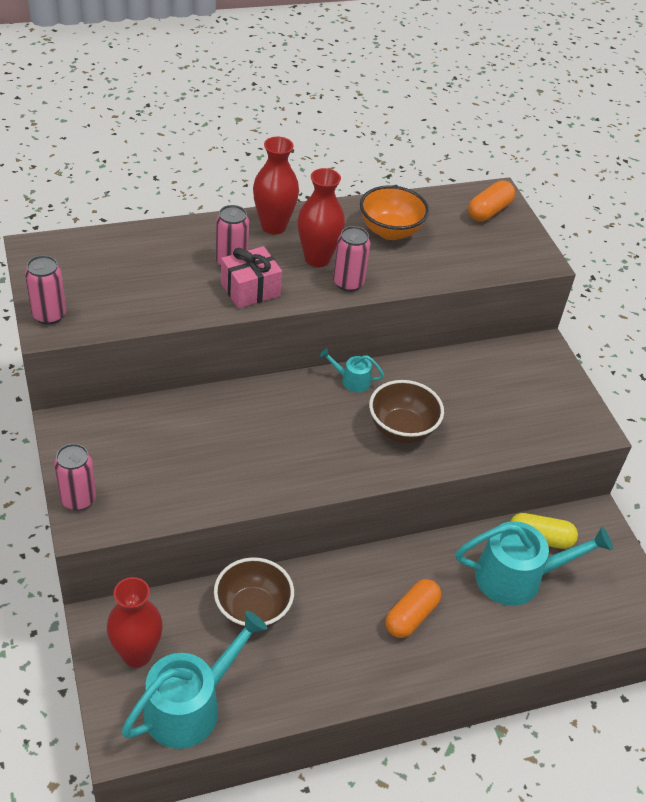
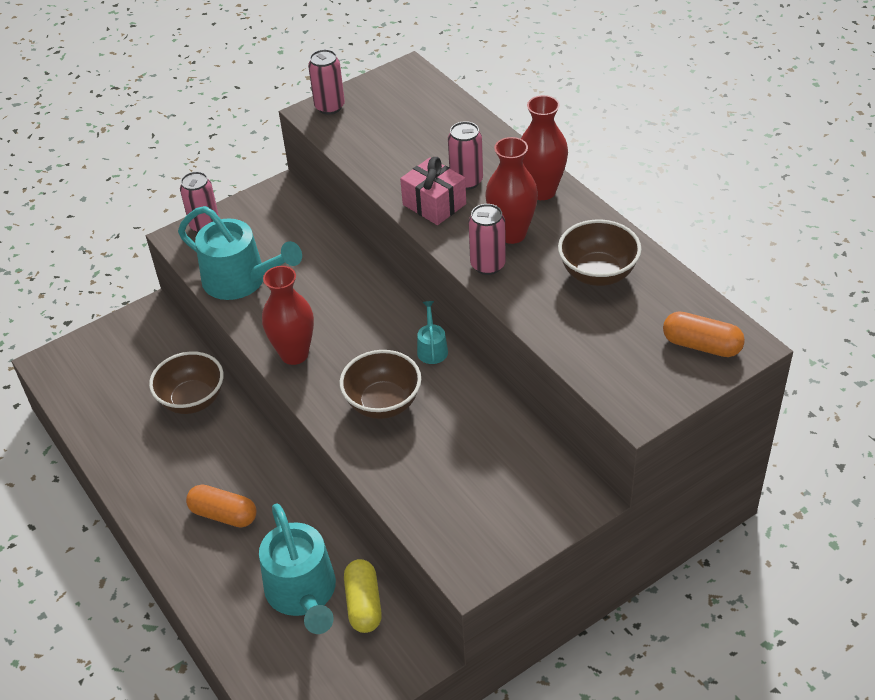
camera: 80 degrees right, 0 degrees up
(137, 654) = (127, 344): red vase -> red vase (294, 354)
(190, 706) = (88, 391): turquoise watering can -> turquoise watering can (241, 280)
(390, 231) = (598, 274): orange bowl -> brown bowl

